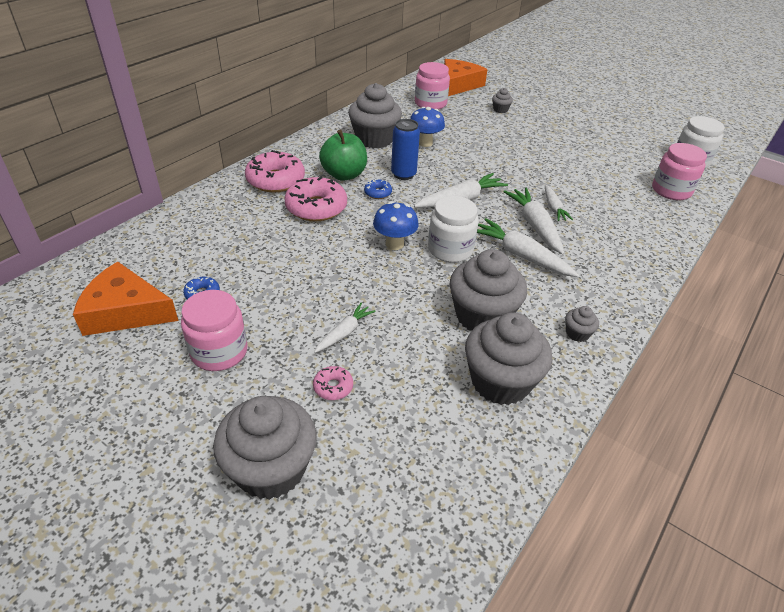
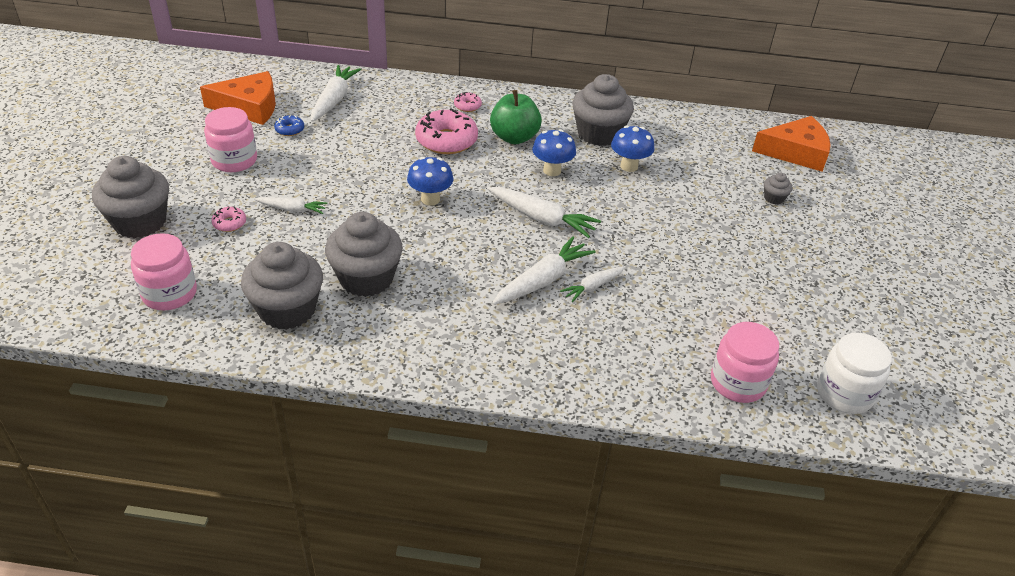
camera: 60 degrees right, 0 degrees up
(125, 311) = (249, 107): orange cheese -> orange cheese turned 105 degrees clockwise
(276, 180) = (467, 106): pink donut -> pink donut, size x0.47
(378, 193) = (503, 165): blue donut -> none
(403, 174) = (552, 170): blue can -> blue mushroom
(430, 104) = (721, 146): pink jar -> pink jar (169, 293)
(450, 249) = (450, 234): white jar -> none
(521, 255) = (480, 282): white carrot -> white carrot (334, 100)
(577, 333) = (384, 346): grey cupcake -> none

